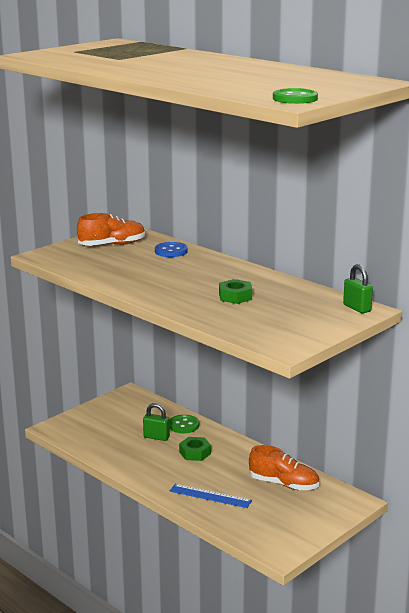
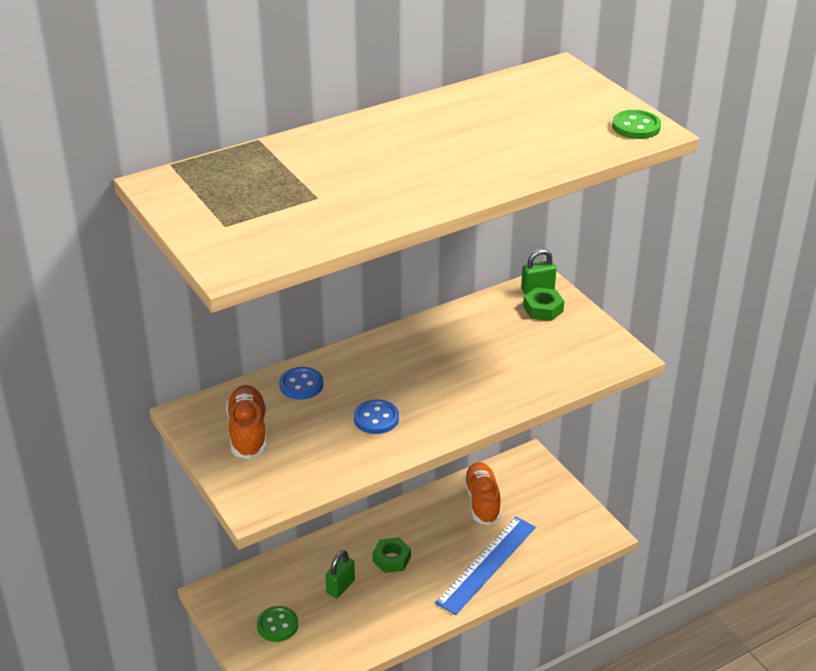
camera: 75 degrees left, 15 degrees up
(146, 274) = (376, 418): none -> blue button
(183, 425) = (322, 556): green button -> green button (277, 625)
(210, 496) = (487, 564): blue ruler -> blue ruler, size x1.53
(235, 296) = (476, 362): green nut -> green nut (543, 309)
(284, 484) = (482, 501): orange shoe -> orange shoe turned 45 degrees counterclockwise

